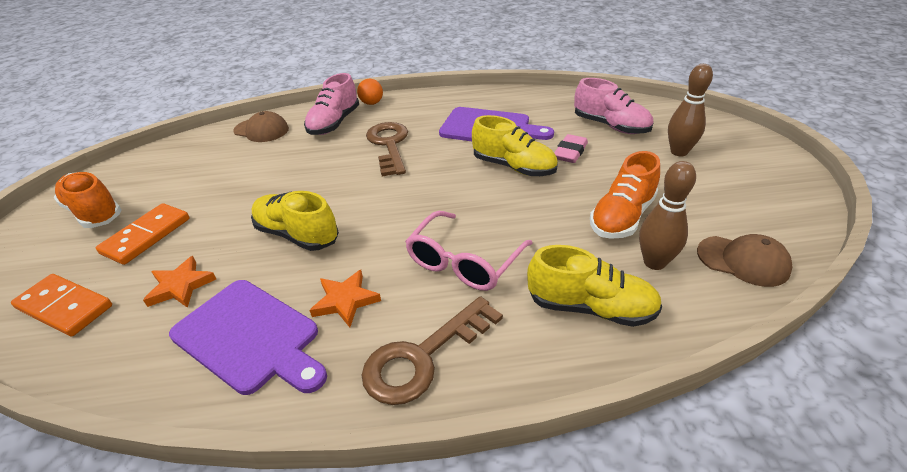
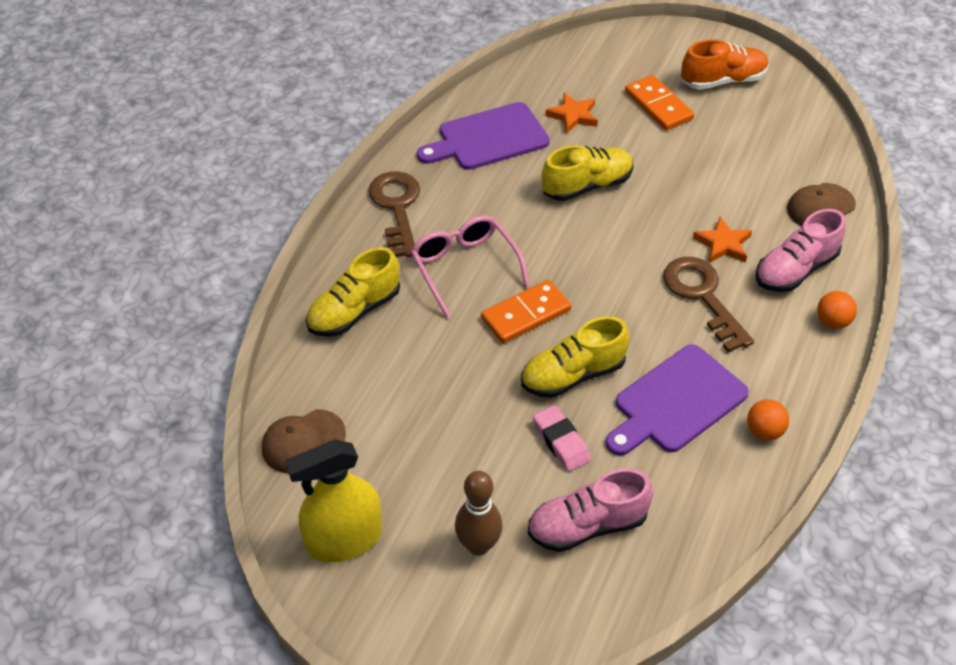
camera: 120 degrees right, 10 degrees up
(65, 307) = (596, 64): orange domino -> orange domino (526, 314)
(334, 123) = (795, 270): pink shoe -> pink shoe turned 90 degrees counterclockwise
(345, 300) = (482, 190): orange star -> orange star (723, 244)
(389, 145) = (702, 296): brown key -> brown key turned 135 degrees counterclockwise
(477, 101) = (764, 431): none -> orange ball
(622, 217) = (424, 404): orange shoe -> none
(654, 262) = (356, 382): brown bowling pin -> none
(764, 200) = (344, 539): none -> yellow spray bottle

